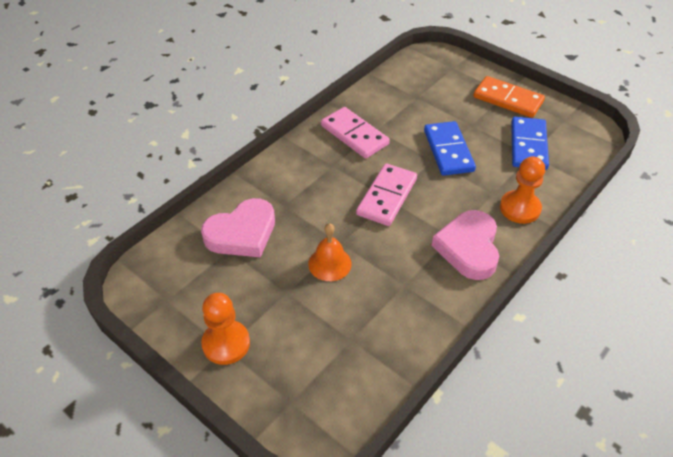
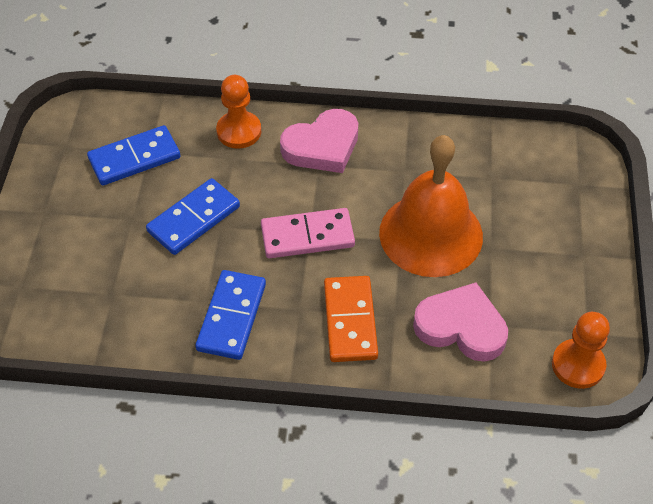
camera: 125 degrees left, 5 degrees up
(226, 343) = (578, 256): orange pawn -> orange pawn (578, 365)
(329, 263) = (431, 234): orange bell -> orange bell, size x2.15
(354, 135) = (231, 317): pink domino -> blue domino
(507, 99) = (58, 205): orange domino -> orange domino (350, 321)

